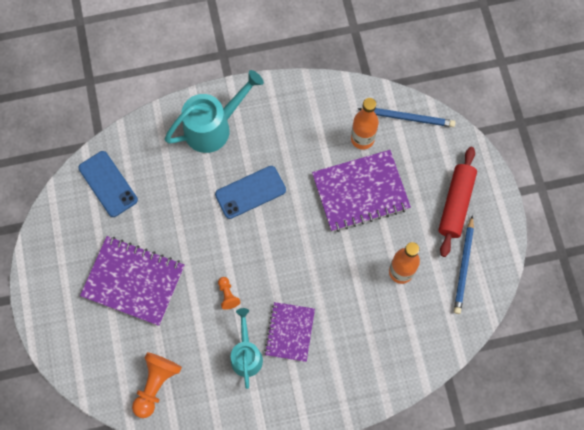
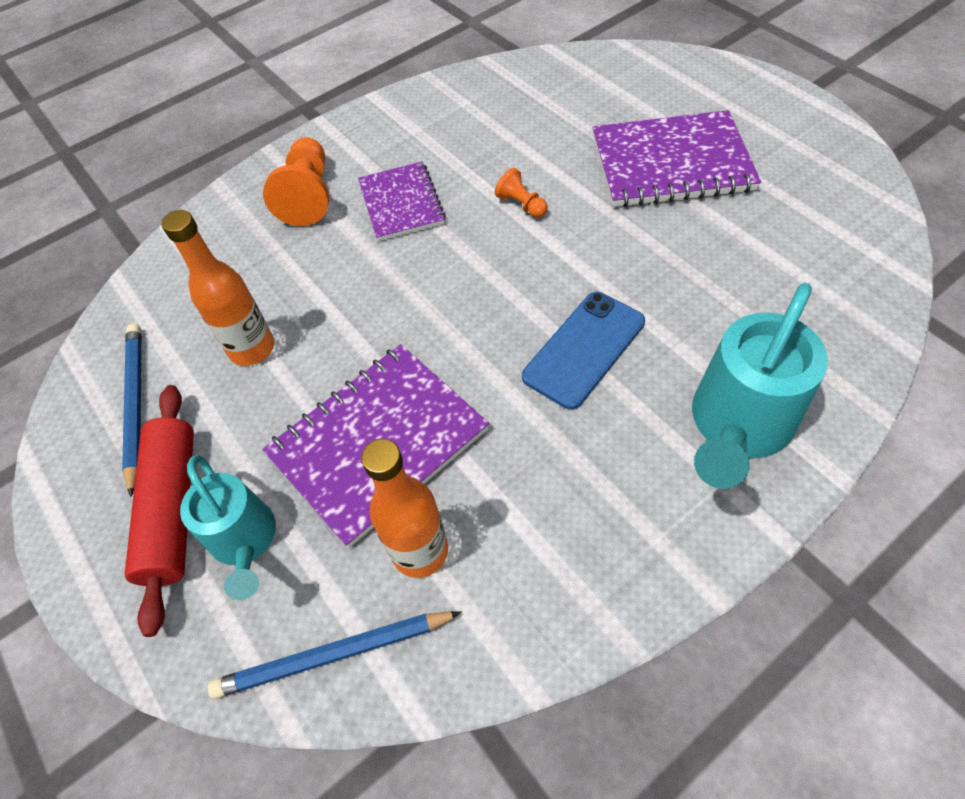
camera: 160 degrees right, 15 degrees down
(108, 184) = (830, 254): blue phone -> none
(156, 384) = (550, 88): orange pawn -> orange pawn (308, 196)
(246, 354) = (450, 158): turquoise watering can -> turquoise watering can (245, 541)

